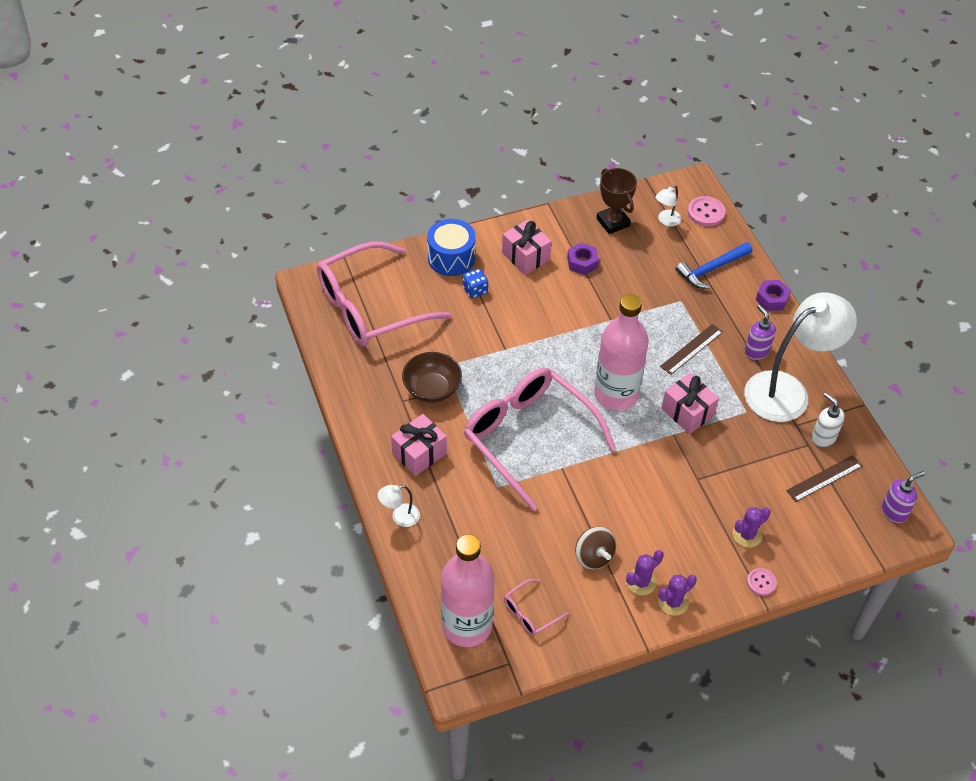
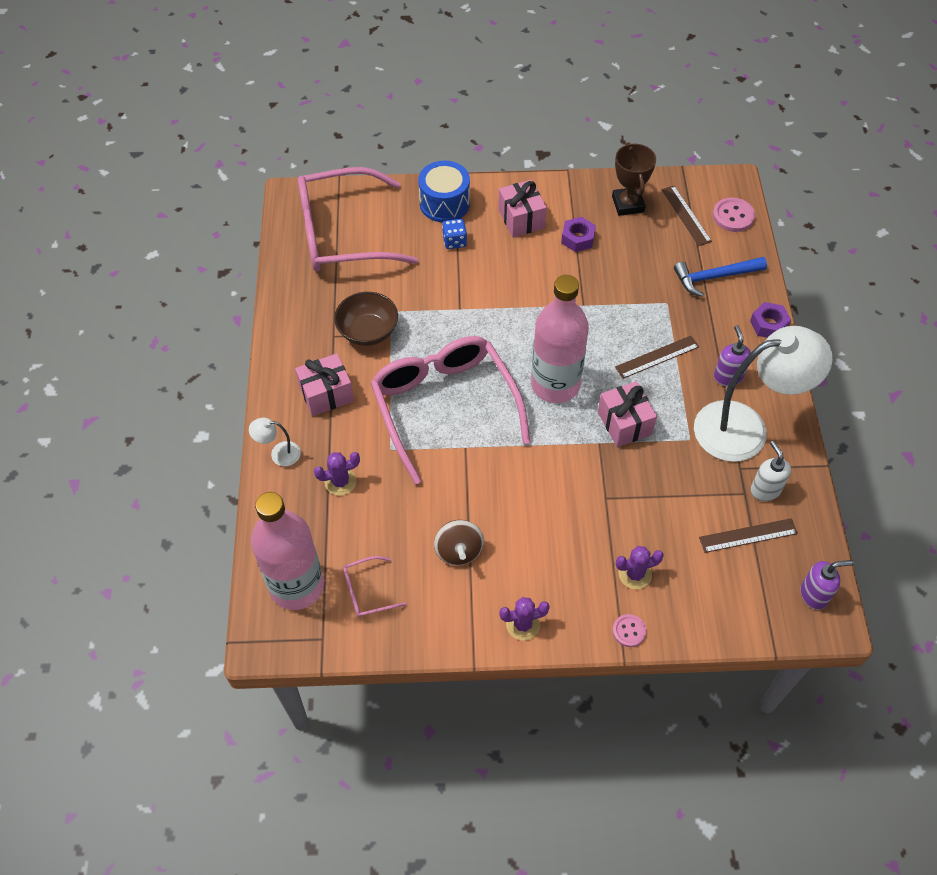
camera: 20 degrees right, 5 degrees up
(641, 582) = (497, 592): purple cactus -> purple cactus (340, 482)
(666, 221) = (686, 215): white lamp -> brown ruler

